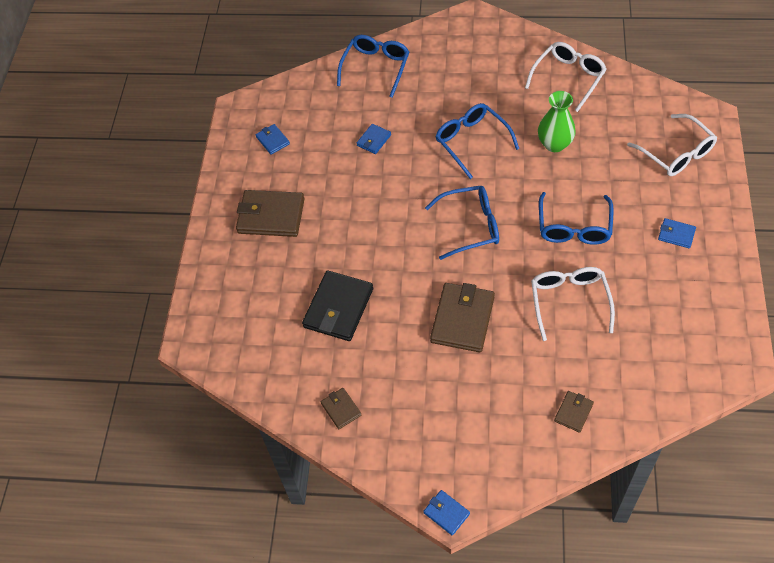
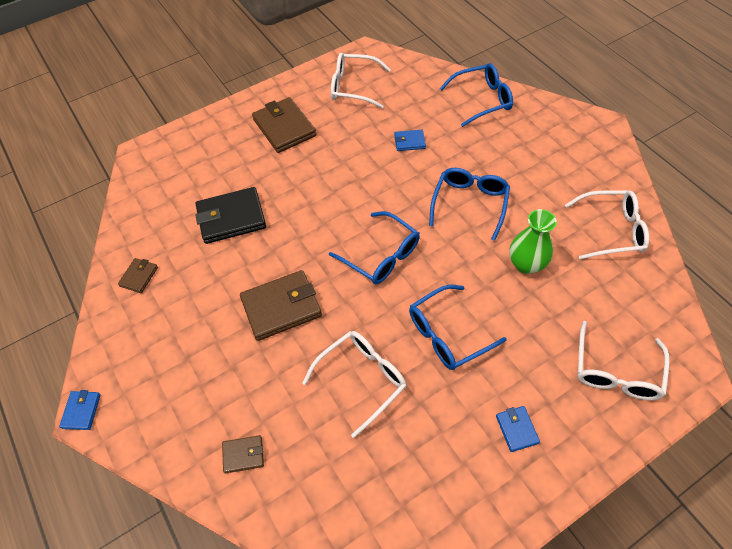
camera: 50 degrees right, 0 degrees up
(272, 140) = (353, 87): blue wallet -> white glasses

